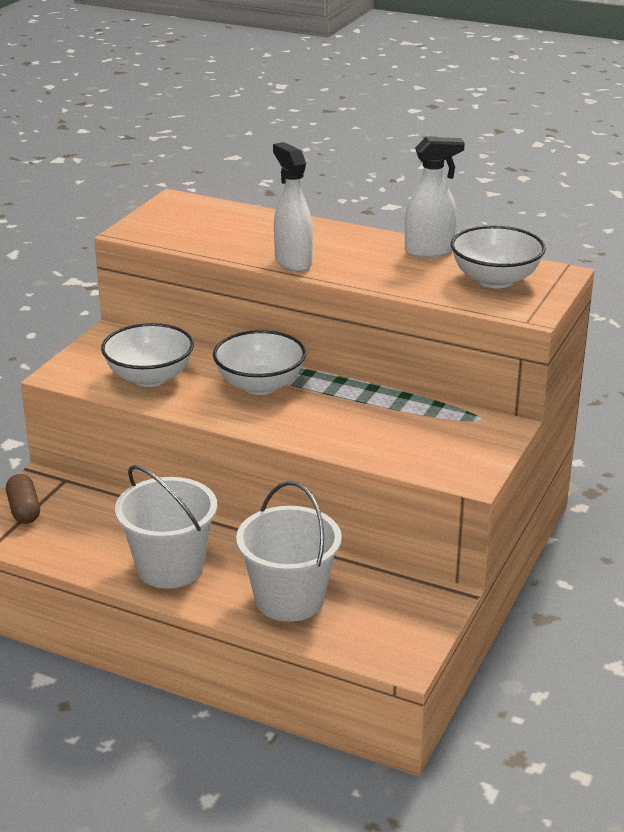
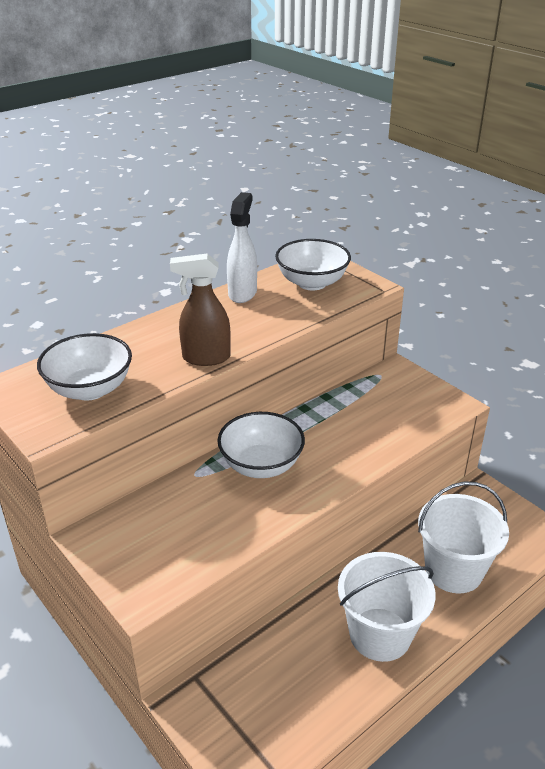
camera: 65 degrees left, 5 degrees up
(24, 510) = (228, 728): brown capsule -> none
(149, 378) = (198, 531): white bowl -> white bowl (90, 389)
(293, 262) = (205, 358): white spray bottle -> brown spray bottle

